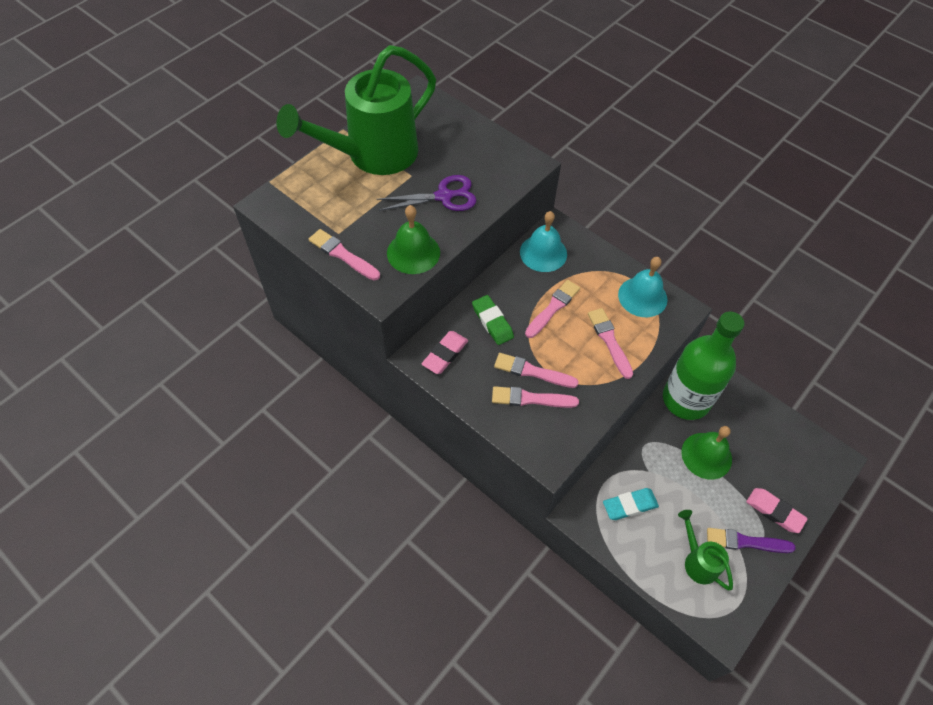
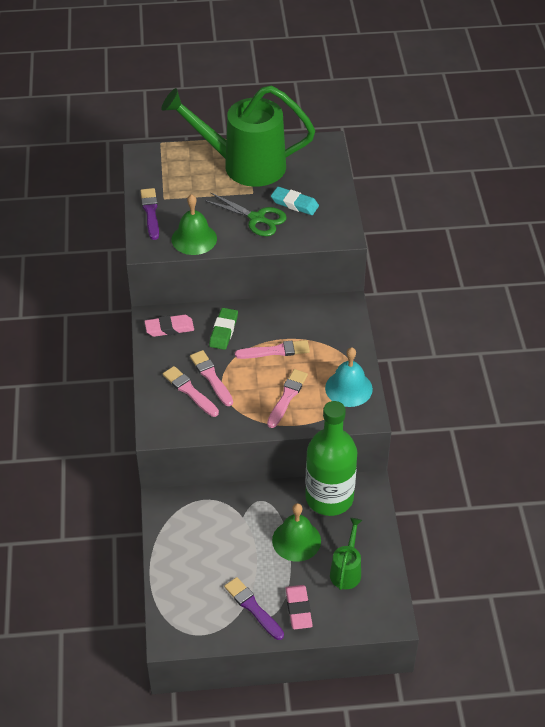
camera: 45 degrees right, 10 degrees down
(342, 255) = (150, 212): pink brush -> purple brush
(444, 196) = (257, 218): purple scissors -> green scissors
(543, 253) = (315, 314): turquoise bell -> none
(630, 505) = (203, 525): turquoise eraser -> turquoise eraser (294, 204)
(698, 561) = (205, 590): green watering can -> green watering can (346, 571)

